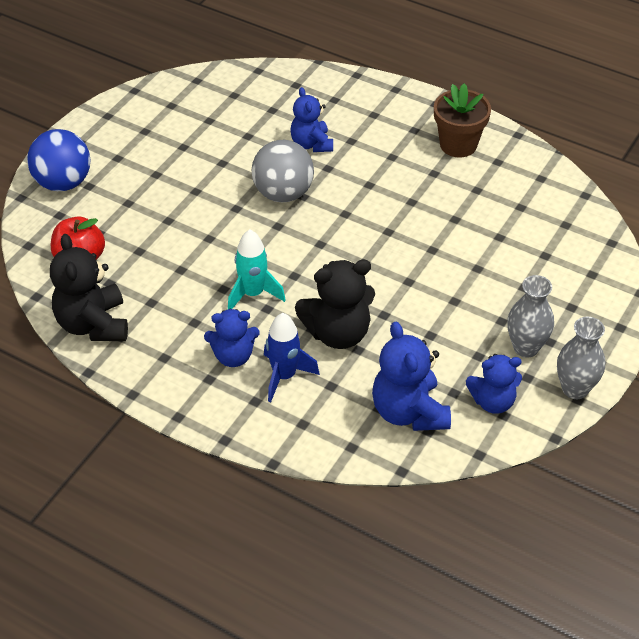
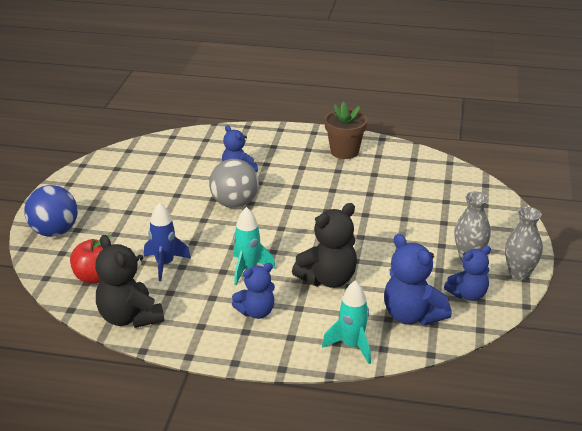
camera: 20 degrees left, 15 degrees down
(284, 376) = (304, 315): blue rocket -> blue rocket (165, 264)
(317, 433) = (352, 346): none -> turquoise rocket

